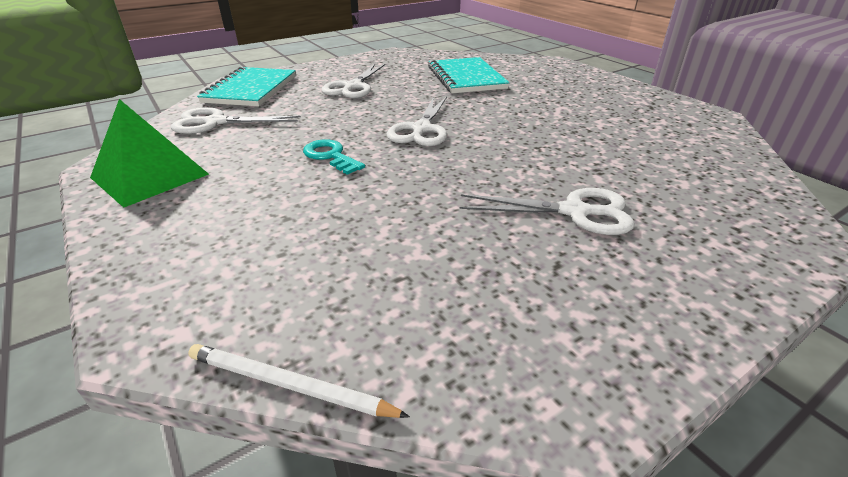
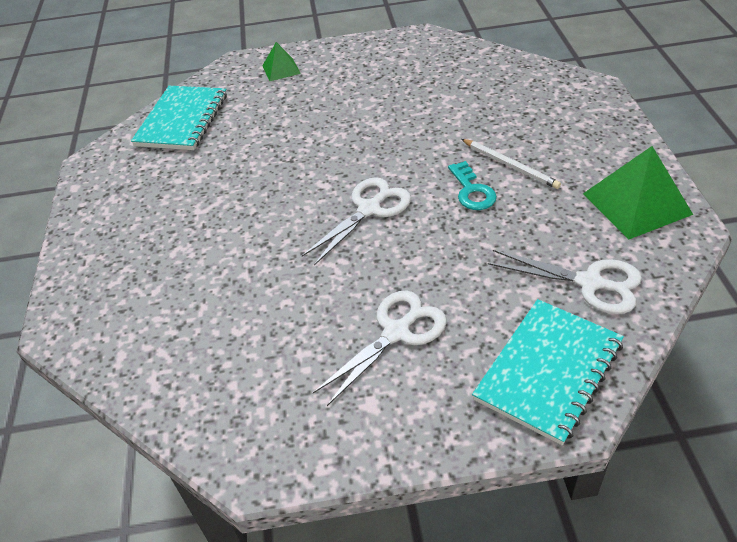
camera: 150 degrees left, 10 degrees up
(289, 385) = (527, 59): white pencil -> white pencil (510, 165)
(466, 78) = (229, 312): turquoise notebook -> turquoise notebook (182, 120)
(575, 212) = (333, 101): white scissors -> none
(725, 244) = (281, 69): none -> green pyramid

